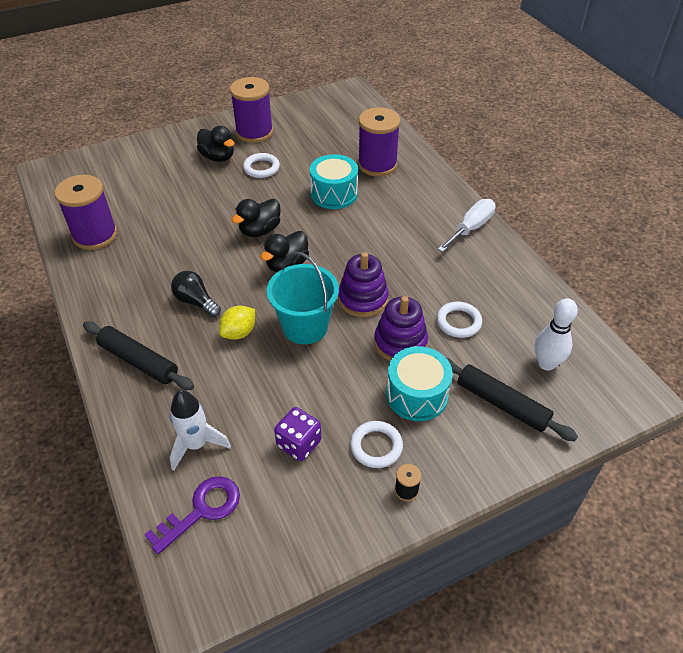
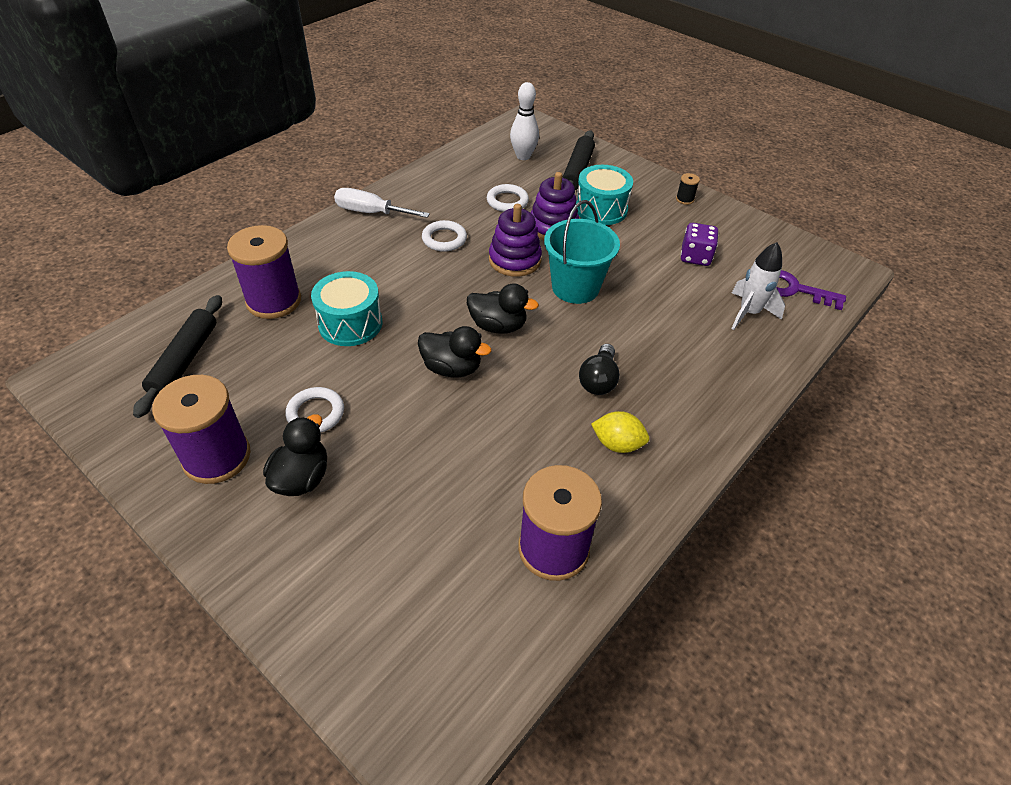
camera: 115 degrees left, 0 degrees up
(138, 361) = (706, 392): black rolling pin -> black rolling pin (185, 360)
(239, 333) = (615, 330): yellow lemon -> yellow lemon (617, 444)
(376, 446) = (663, 219): white ring -> white ring (444, 239)

